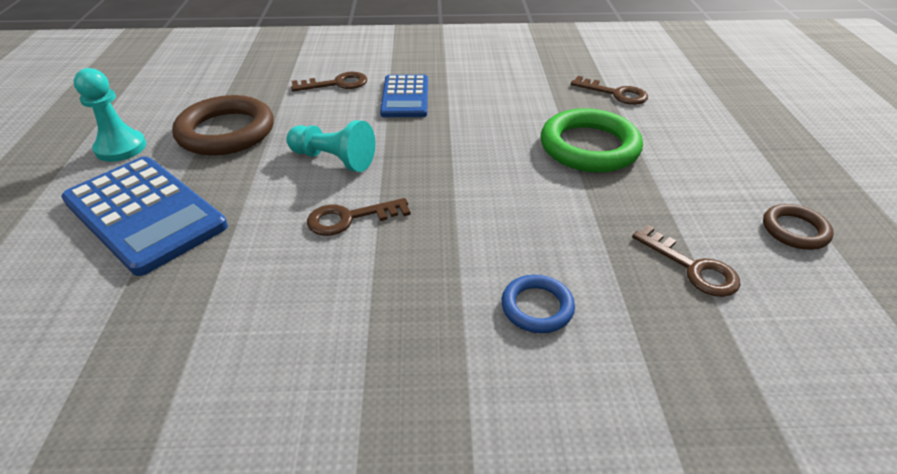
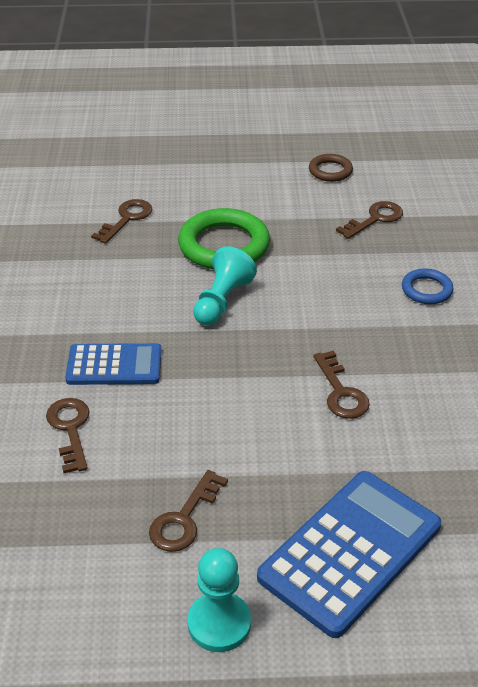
camera: 90 degrees left, 0 degrees up
(226, 132) = (184, 519): brown ring -> brown key
(334, 159) = (245, 413): turquoise pawn -> turquoise pawn (222, 301)

